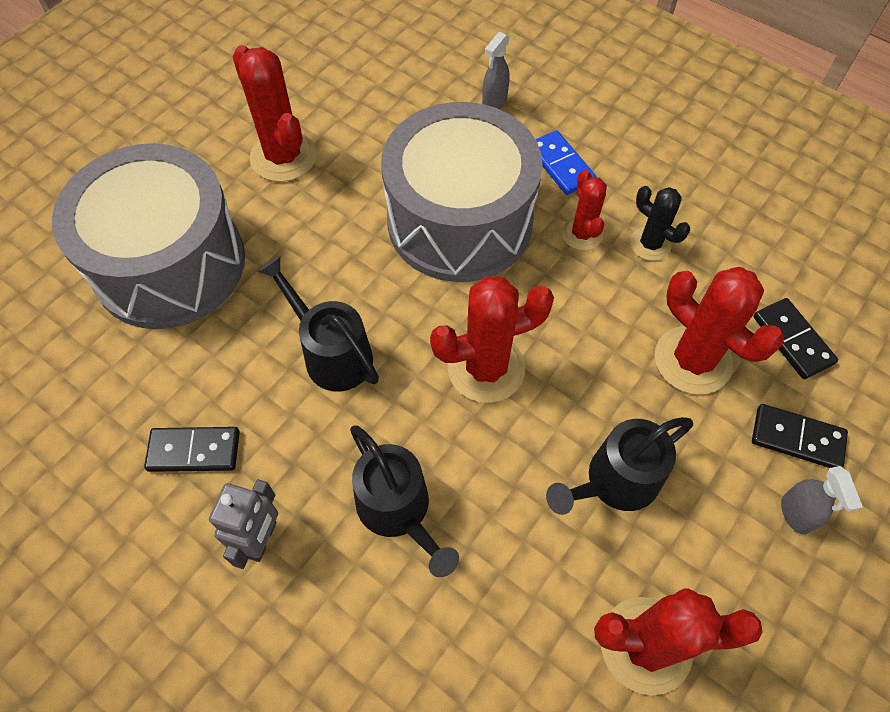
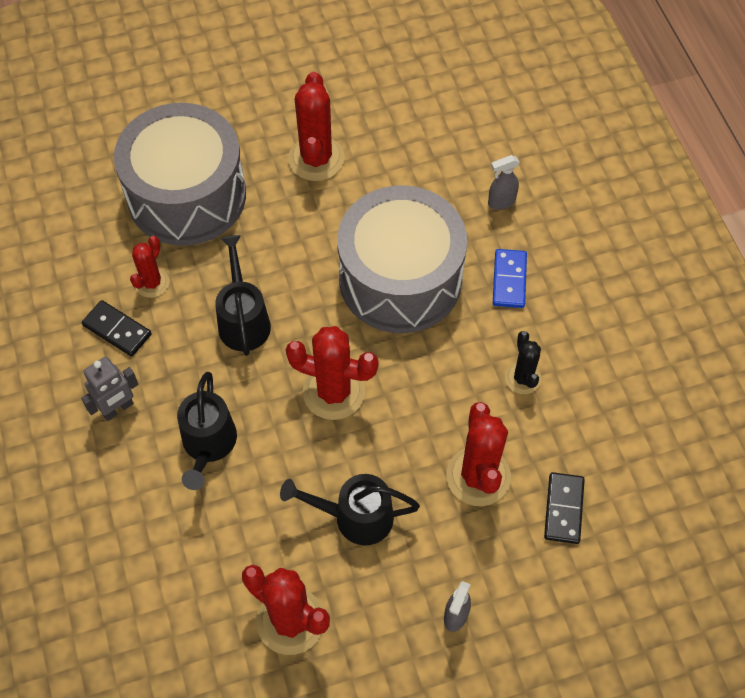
camera: 35 degrees right, 0 degrees up
(582, 234) = (479, 341): red cactus -> red cactus (152, 283)
(797, 438) = (502, 572): black domino -> none

